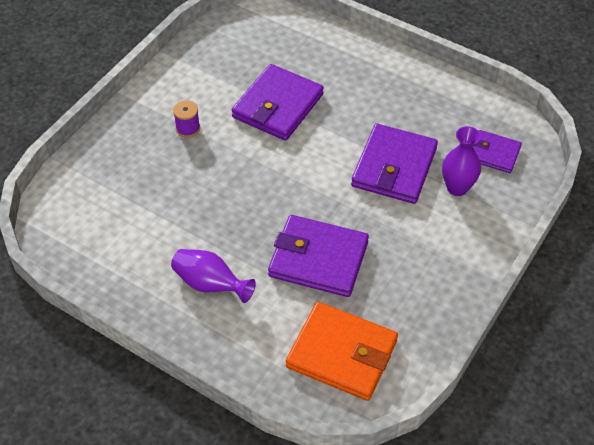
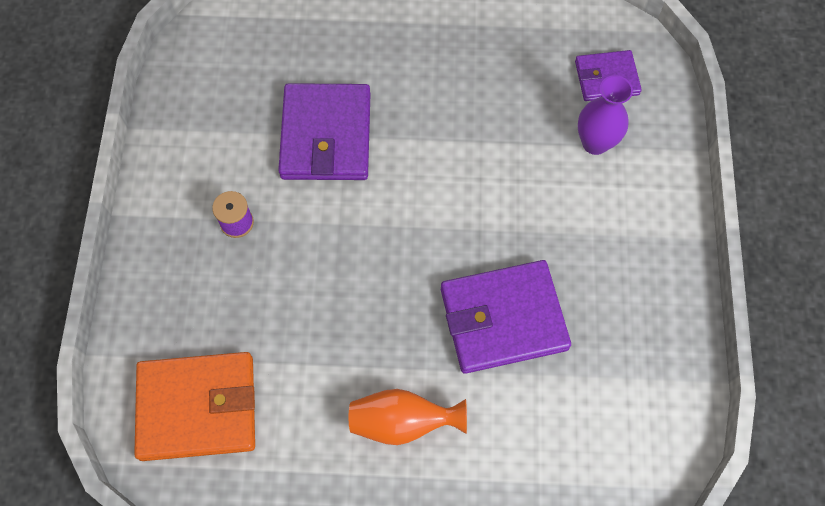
camera: 30 degrees left, 15 degrees up
(210, 284) = (402, 422): purple vase -> orange vase
(342, 353) = (605, 426): orange wallet -> orange wallet (198, 407)
(394, 167) = (511, 151): purple wallet -> none

